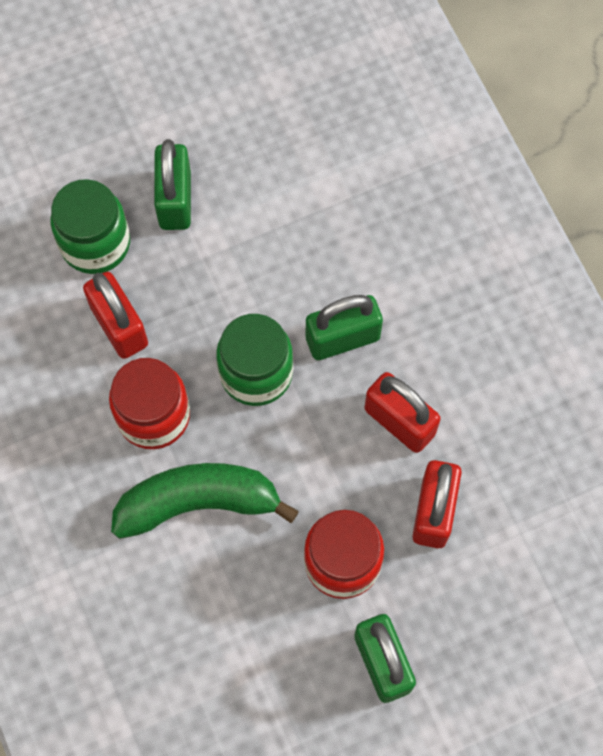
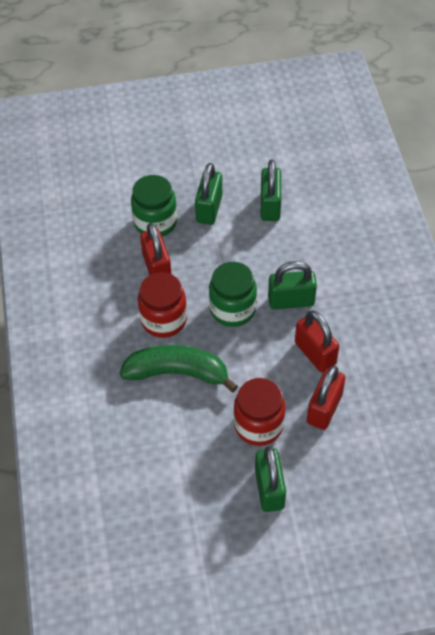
camera: 15 degrees right, 15 degrees down
(270, 173) = (270, 206): none -> green padlock

